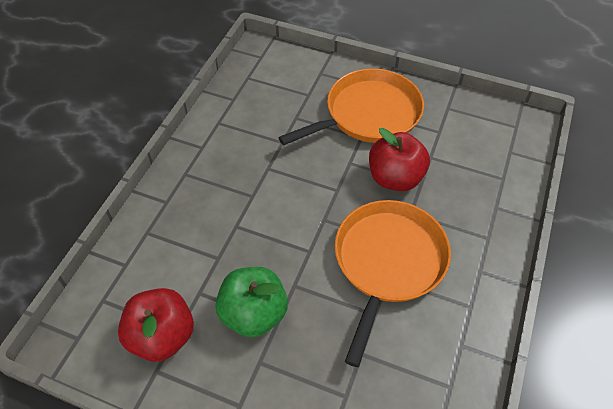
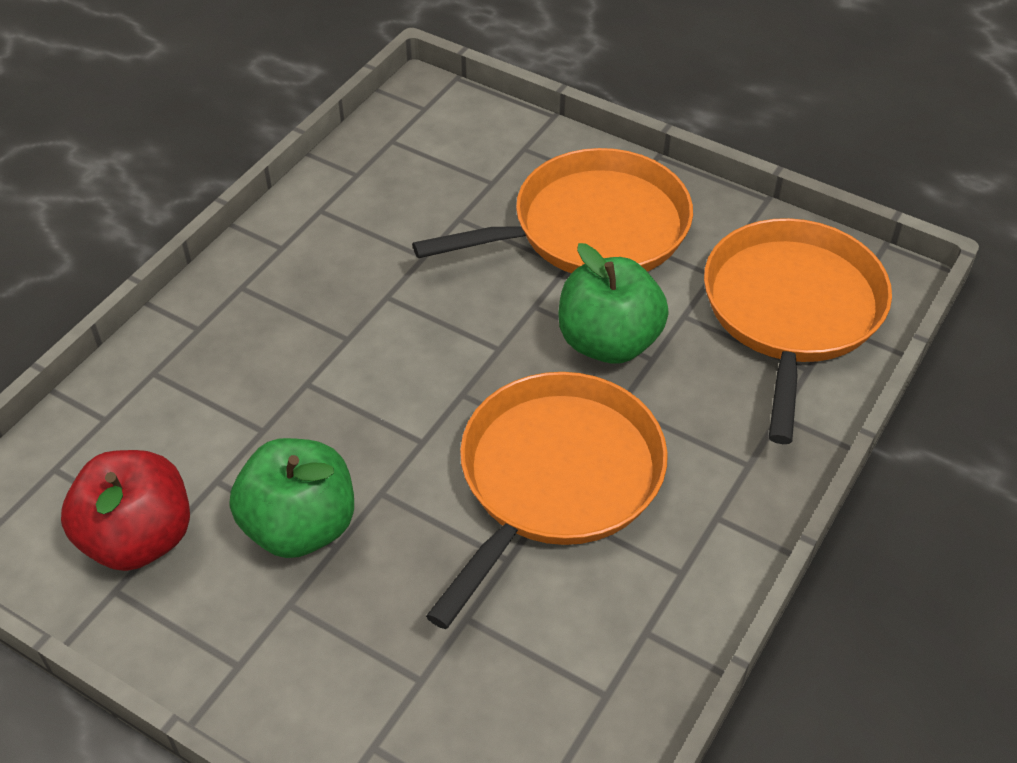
camera: 10 degrees right, 5 degrees down
(395, 178) = (608, 342): red apple -> green apple
(485, 147) = (791, 311): none -> orange pan

